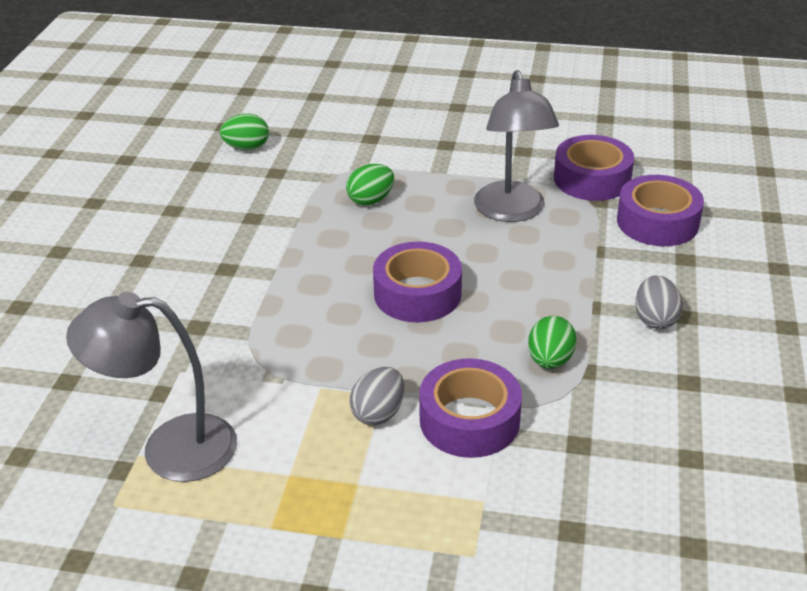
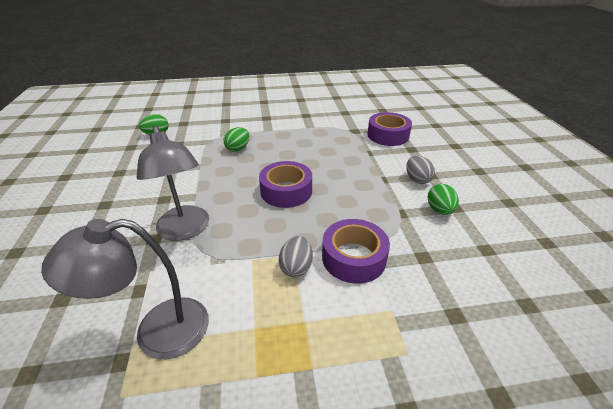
camera: 20 degrees left, 0 degrees up
(512, 212) = (315, 142): grey lamp -> grey lamp (185, 230)
(550, 360) = (378, 212): green egg -> green egg (439, 210)
(592, 179) = (345, 122): purple tape -> none

